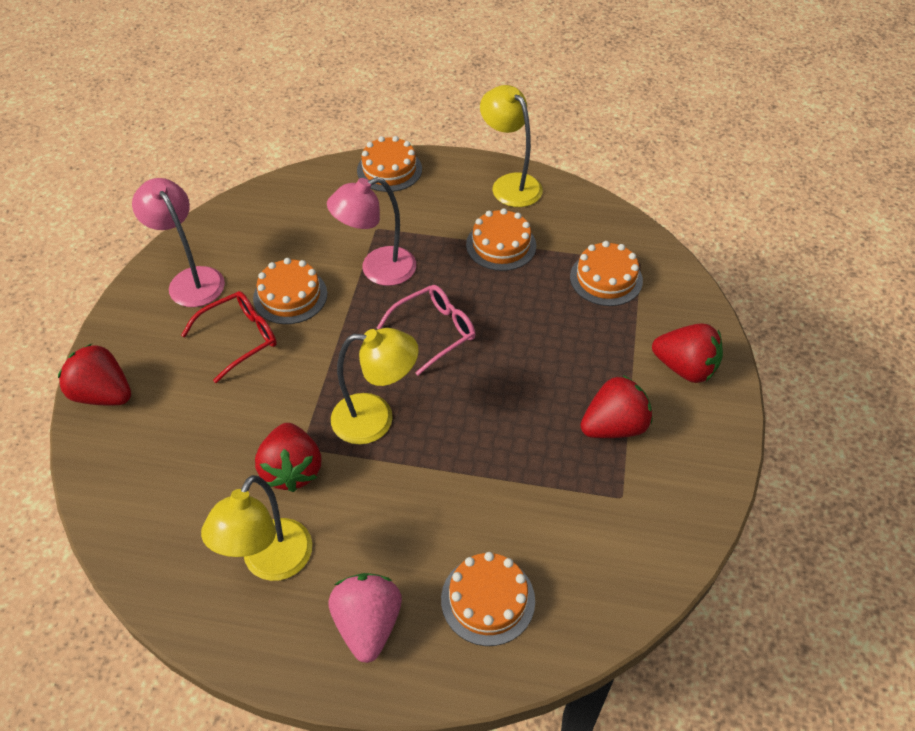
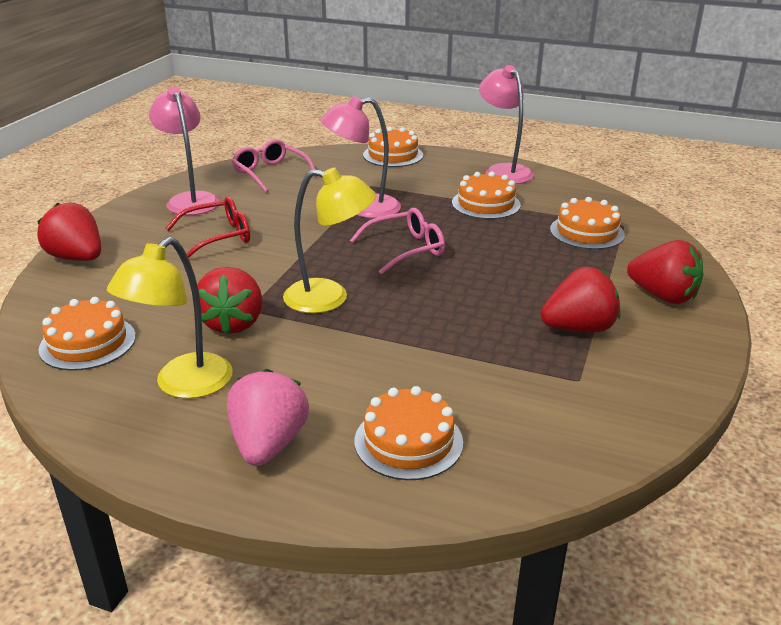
camera: 10 degrees right, 20 degrees down
(264, 220) = (270, 173): none -> pink glasses
(290, 296) = (275, 216): orange cake -> orange cake (88, 342)
(510, 184) = (503, 171): yellow lamp -> pink lamp

